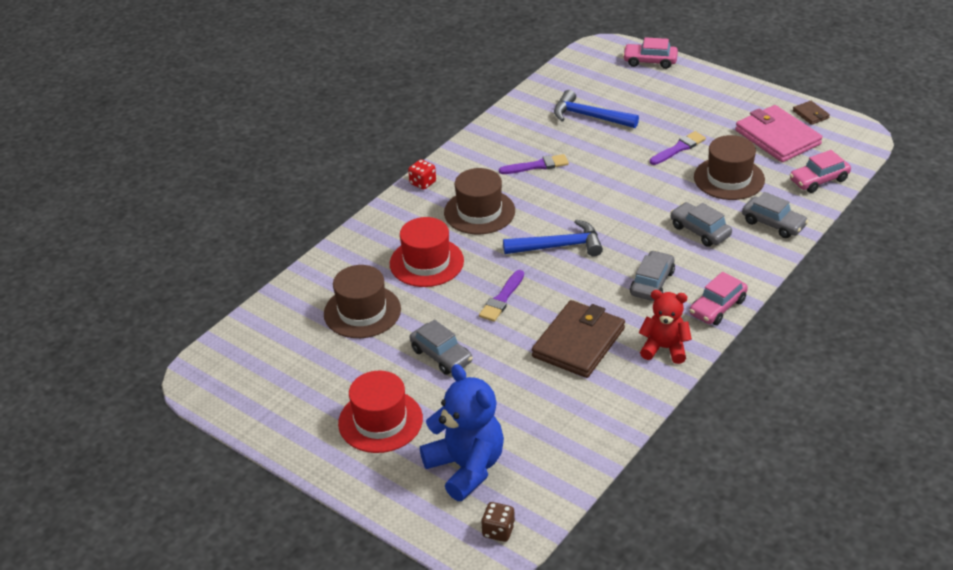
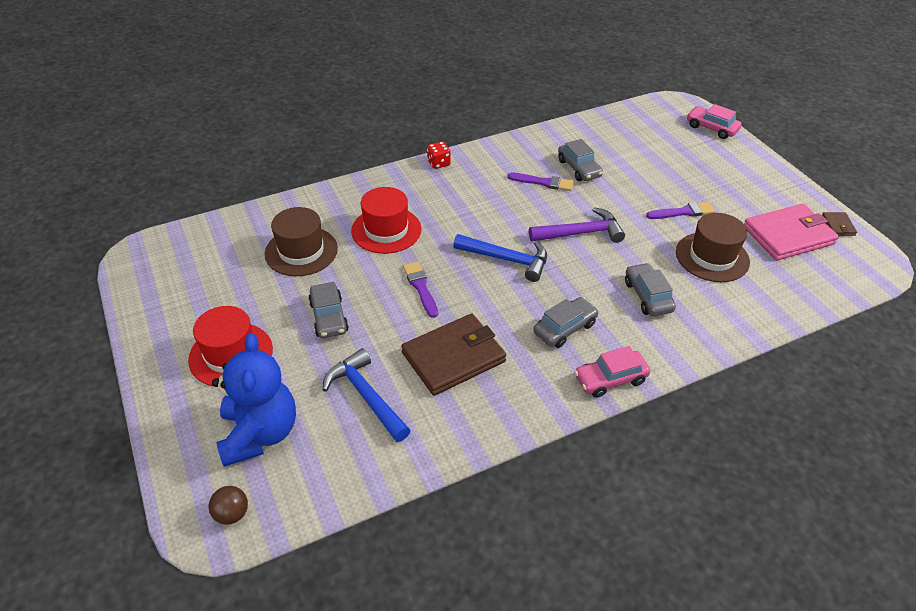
camera: 25 degrees right, 5 degrees up
(479, 212) = (464, 204): brown hat -> none
(498, 531) = (232, 514): brown dice -> brown ball
(502, 299) = (420, 287): purple brush -> purple brush turned 105 degrees clockwise
(589, 117) = (621, 157): blue hammer -> blue hammer (366, 396)
(605, 199) = (580, 233): none -> purple hammer
(664, 348) = (528, 398): red teddy bear -> none
(773, 224) = (726, 318): grey car -> grey car (579, 168)
(777, 137) = (788, 235): pink wallet -> pink wallet turned 75 degrees clockwise
(819, 180) = (804, 292): pink car -> none

